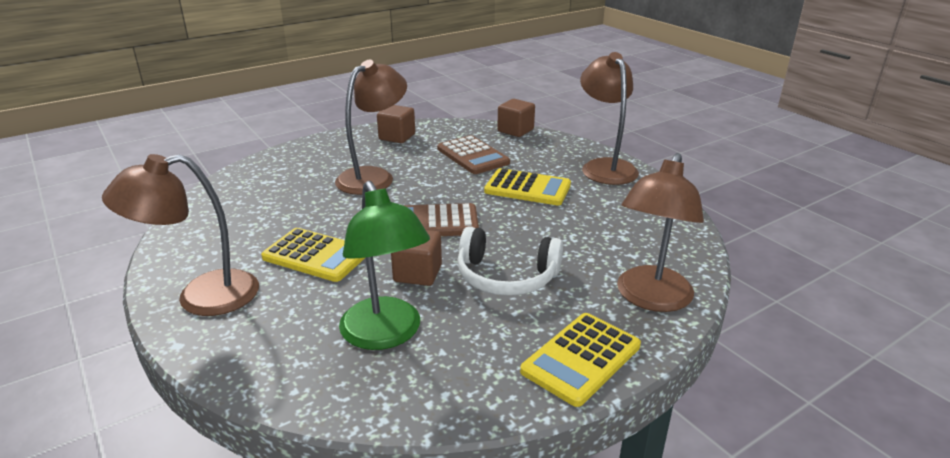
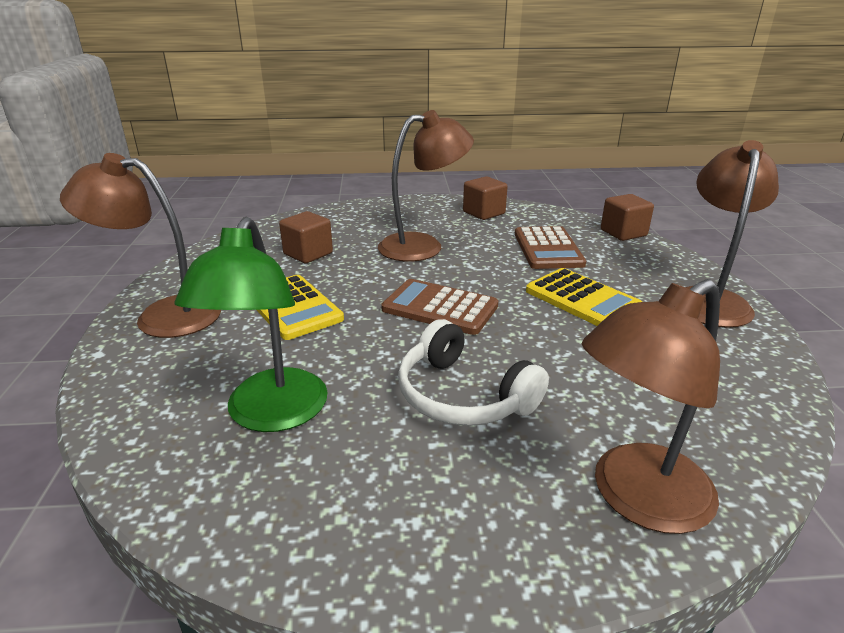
camera: 30 degrees right, 0 degrees up
(417, 273) = (369, 358): brown cube -> brown cube (308, 254)
(581, 358) = (461, 545): yellow calculator -> none

